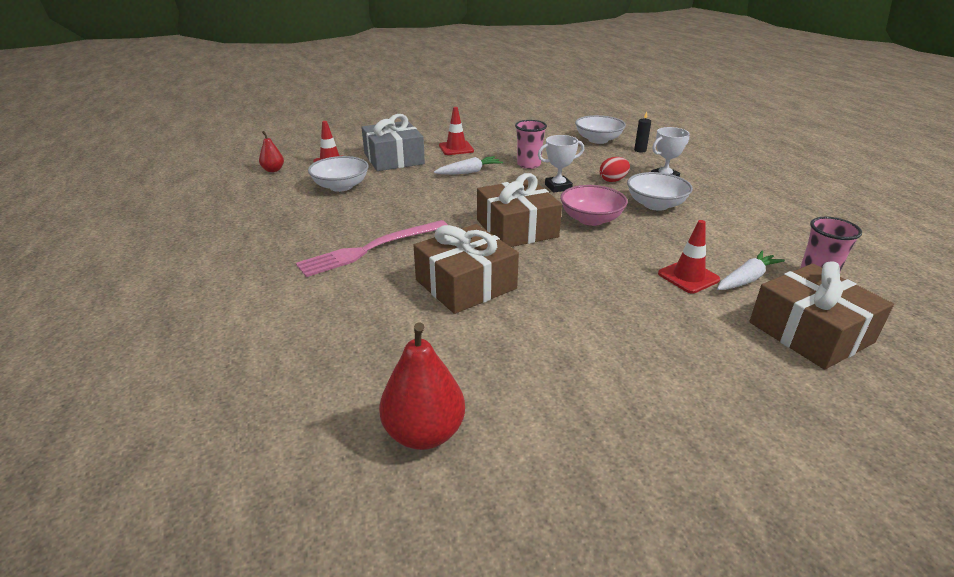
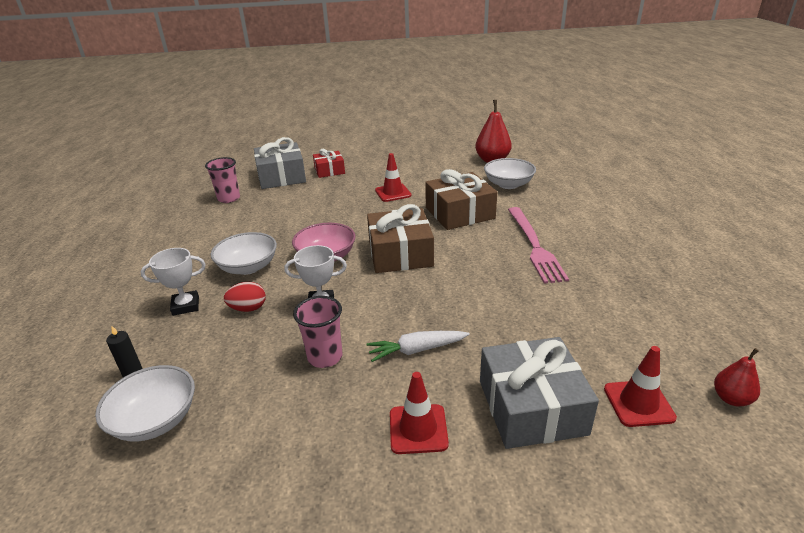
camera: 165 degrees left, 0 degrees up
(341, 186) = (596, 339): white bowl -> white bowl (508, 184)
(371, 249) = (534, 246): pink fork -> pink fork turned 105 degrees clockwise
(688, 277) = (306, 205): red traffic cone -> red traffic cone (393, 193)
(744, 358) = (329, 171): none -> red gift
(746, 279) = (272, 201): white carrot -> none
(810, 332) = (281, 177): brown gift -> grey gift

